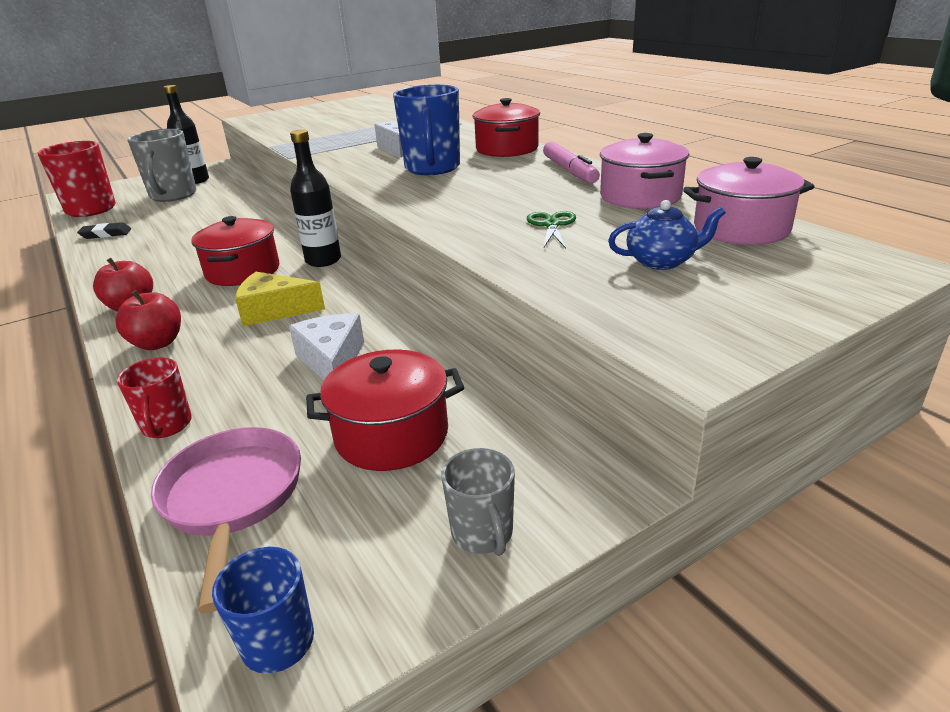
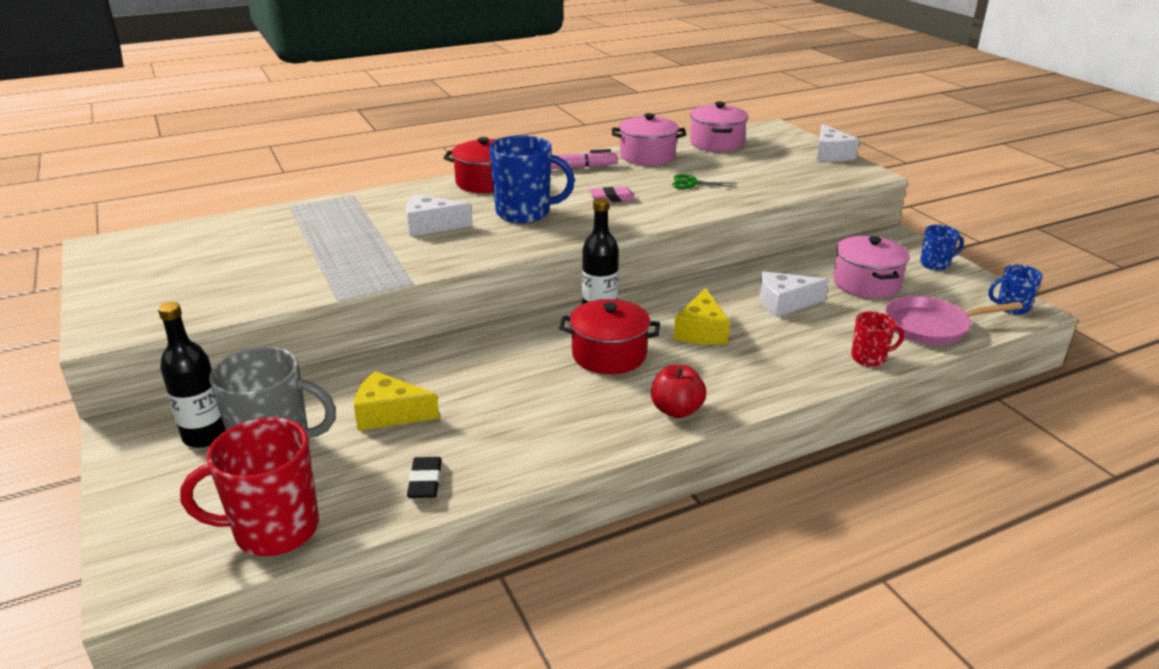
camera: 85 degrees left, 0 degrees up
(158, 343) = (753, 381): red apple -> none
(193, 214) = (389, 413): none -> yellow cheese
(391, 435) = (866, 283): red pot -> pink pot
(483, 193) = (612, 198): none -> pink eraser
(483, 534) = (935, 264): grey mug -> blue mug
(662, 261) = (760, 165): blue teapot -> none
(784, 320) = (831, 154): none -> white cheese

